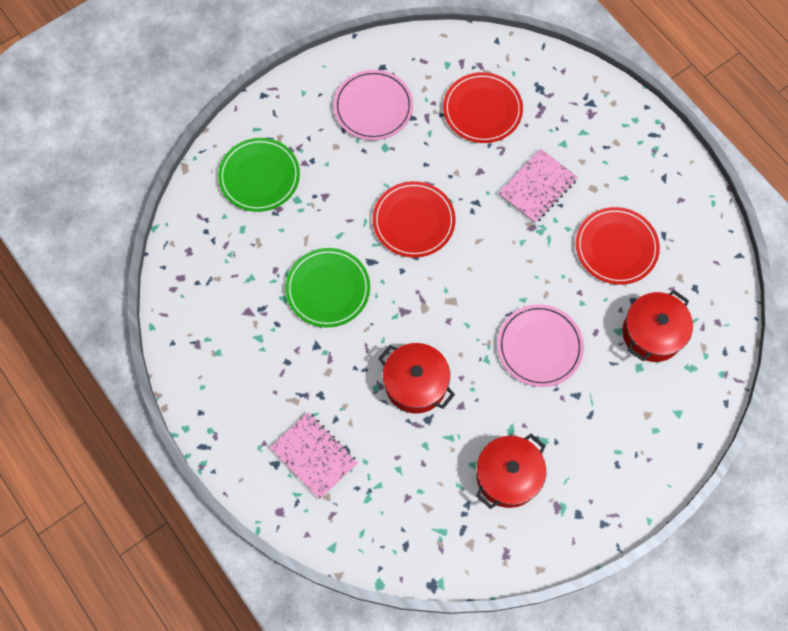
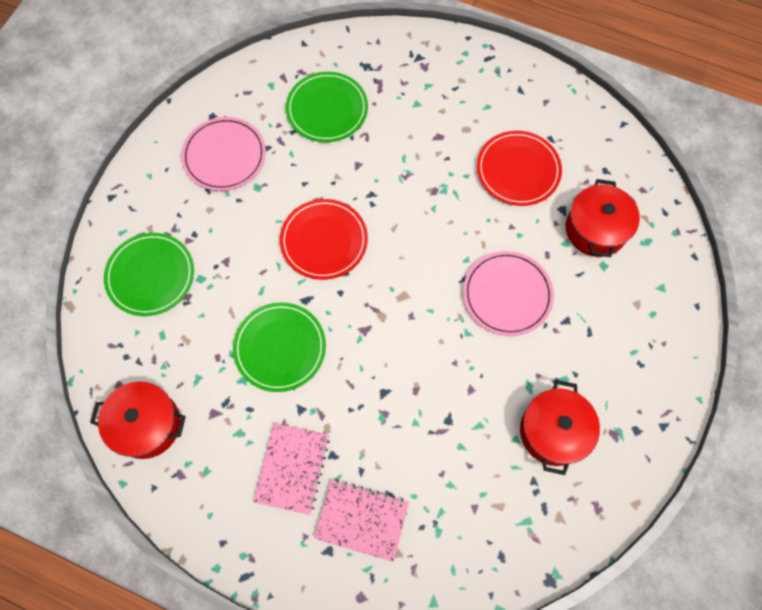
camera: 30 degrees left, 0 degrees up
(415, 384) = (416, 392): red pot -> red pot (147, 424)
(482, 110) = (327, 109): red plate -> green plate
(537, 187) = (417, 153): pink notebook -> pink notebook (292, 468)

